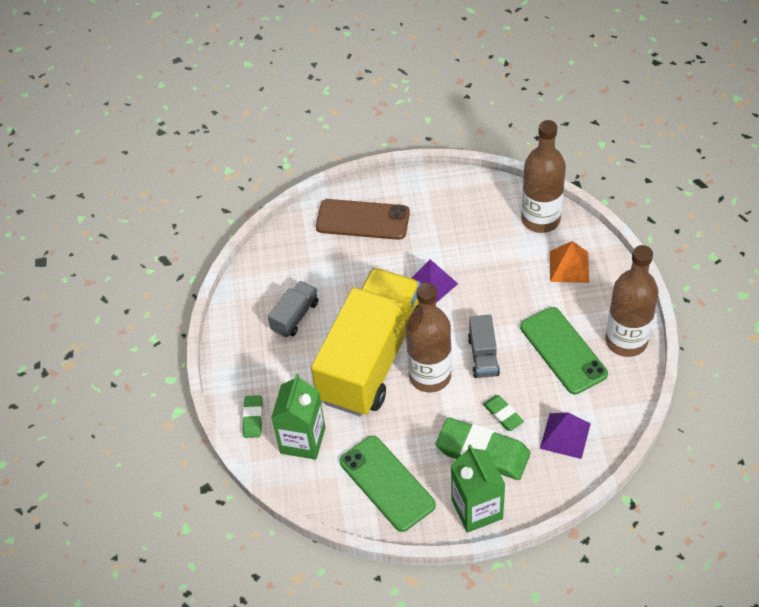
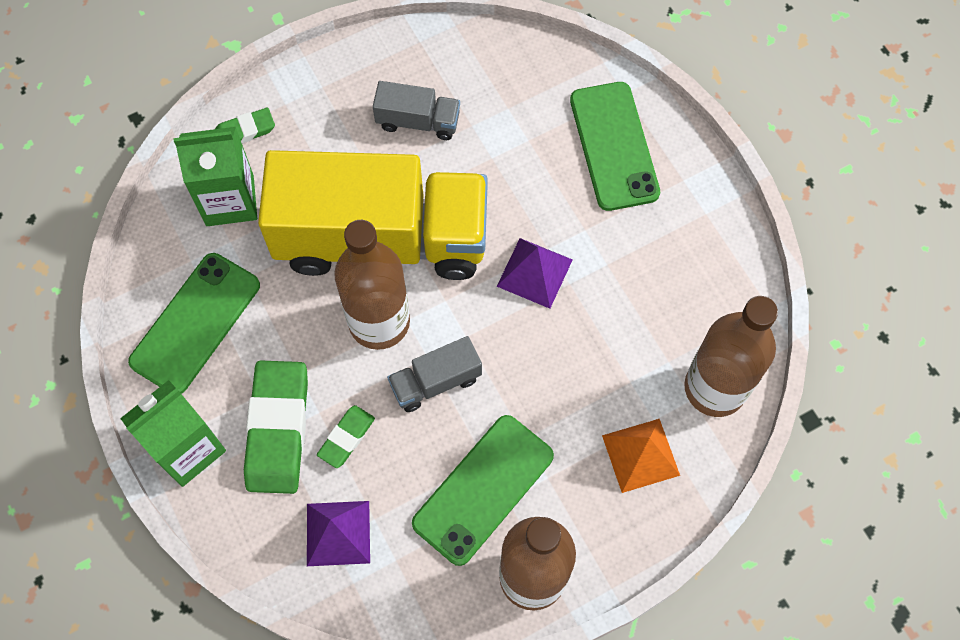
camera: 65 degrees right, 15 degrees up
(363, 220) = (614, 146): brown phone -> green phone

